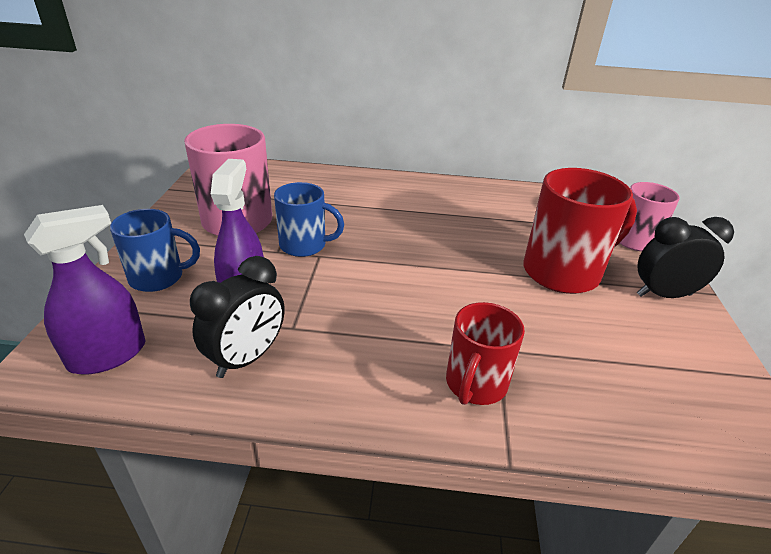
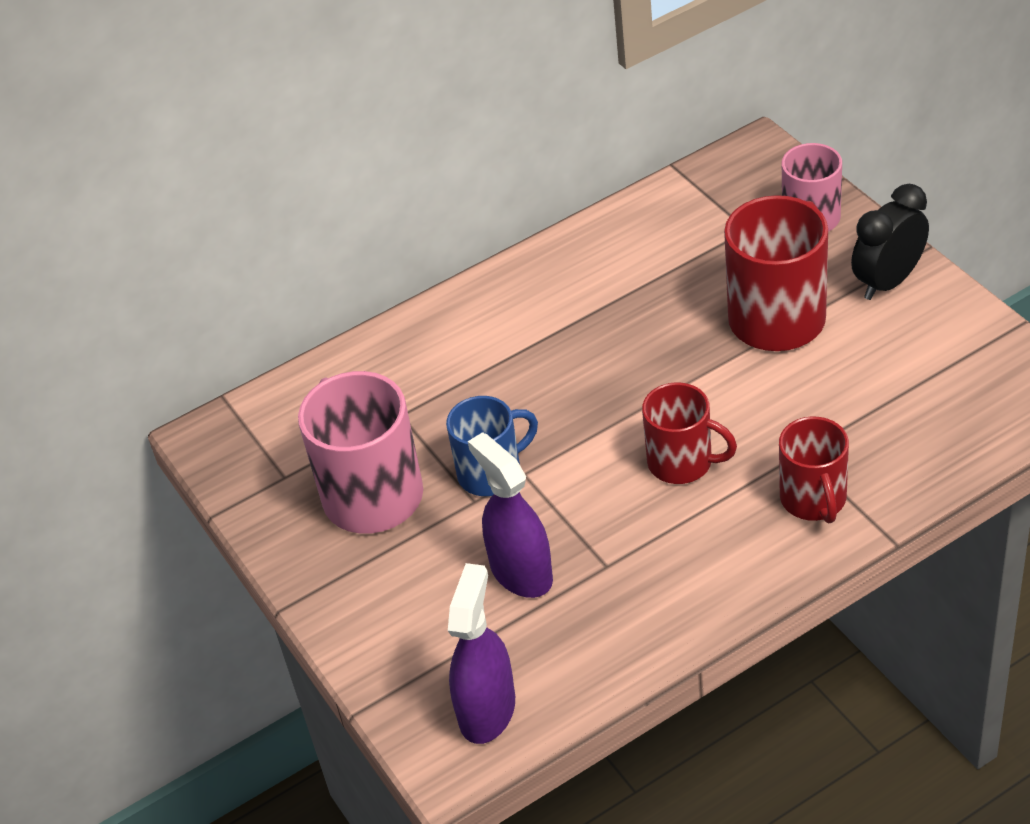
camera: 30 degrees left, 10 degrees up
(158, 277) = (404, 618): blue mug -> none
(247, 358) = (607, 620): black clock -> none
(412, 305) = (682, 462): none -> red mug

